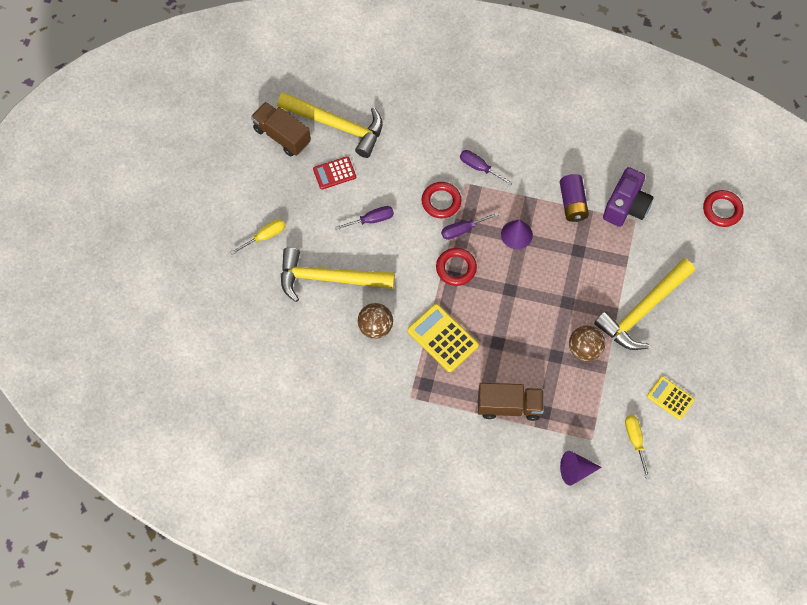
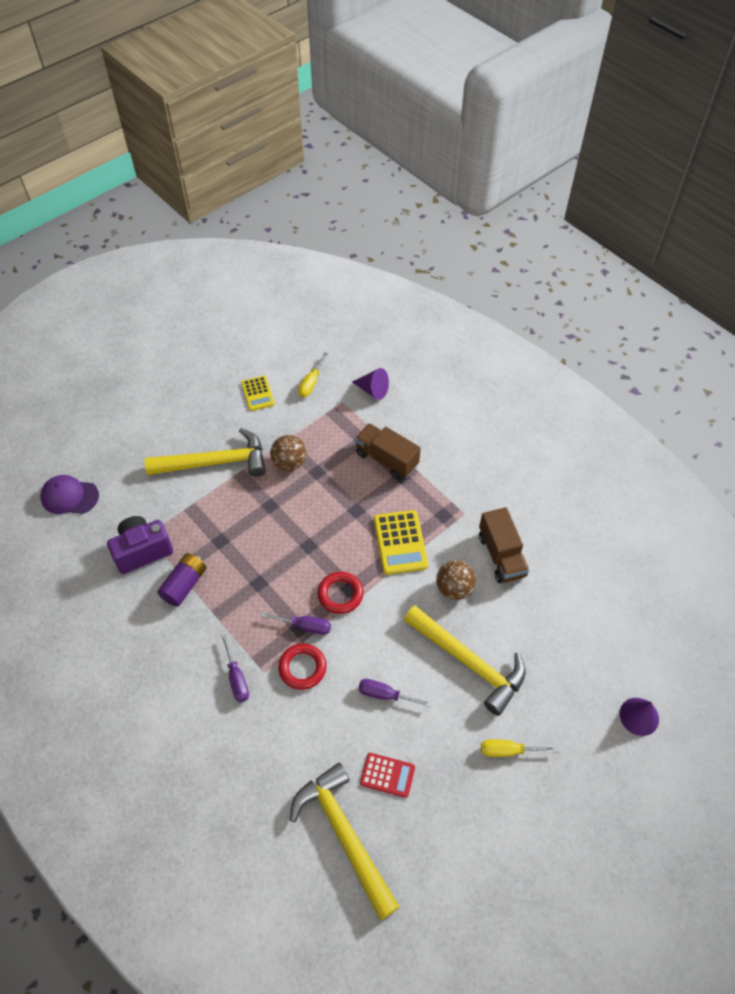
camera: 145 degrees left, 10 degrees down
(282, 136) = (415, 866): brown truck -> brown truck (501, 555)
(516, 234) = (260, 589): purple cone -> purple cone (639, 716)
(722, 210) = (69, 496): red ring -> purple cap

